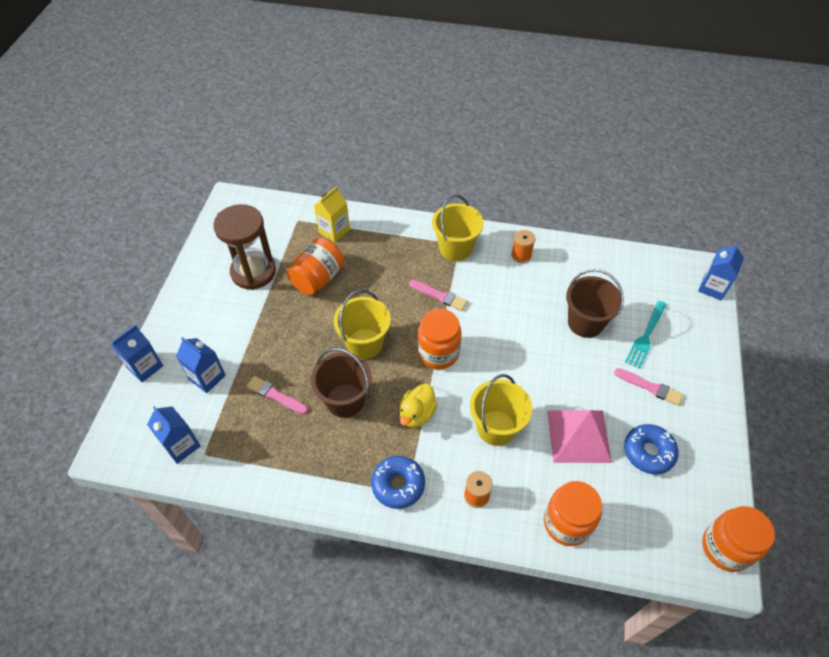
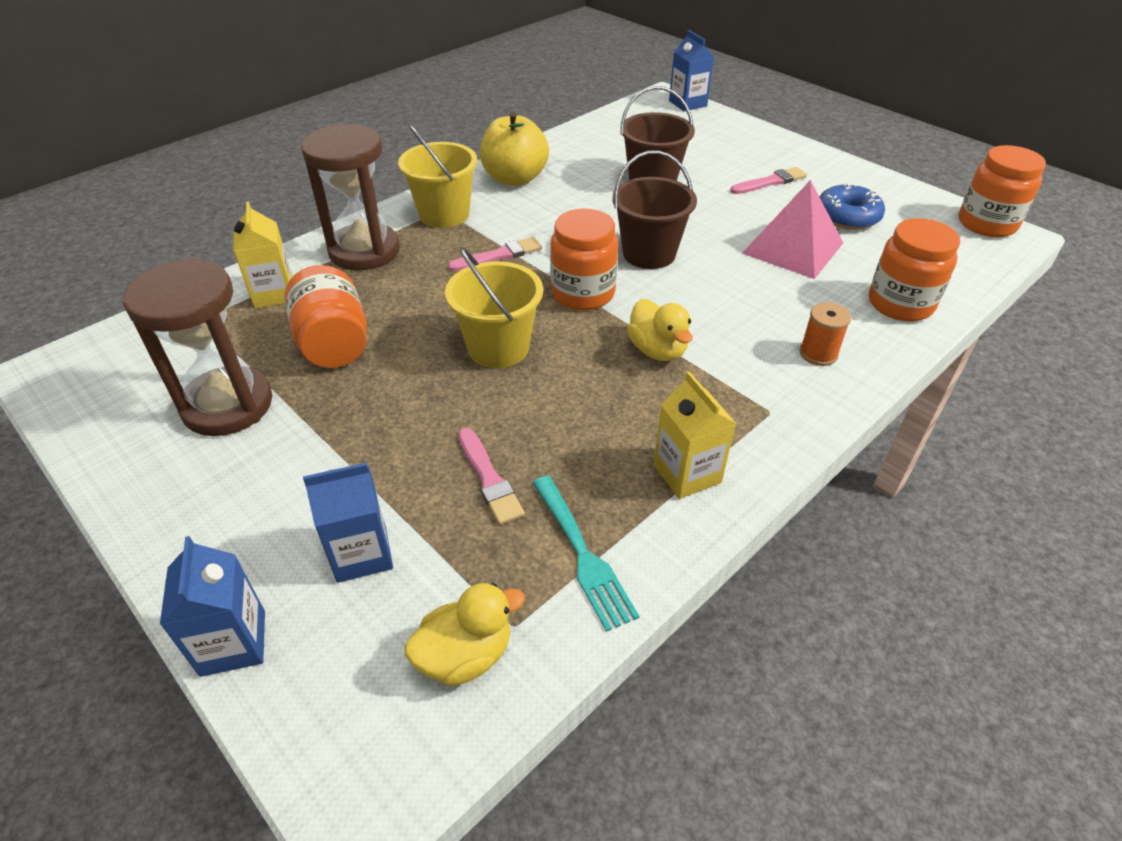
camera: 55 degrees left, 10 degrees down
(181, 445) = (465, 655): blue carton -> yellow duck
(275, 395) = (489, 479): pink brush -> pink brush turned 90 degrees counterclockwise
(333, 475) = (687, 473): none -> yellow carton
(345, 400) = (572, 407): brown bucket -> brown bucket (649, 253)
(394, 239) = (364, 251): none -> brown hourglass
(398, 485) = (753, 414): blue donut -> none
(496, 427) = (733, 297): yellow bucket -> none
(521, 255) = (515, 178): orange spool -> yellow apple
(646, 336) = (706, 157): turquoise fork -> turquoise fork (581, 553)

